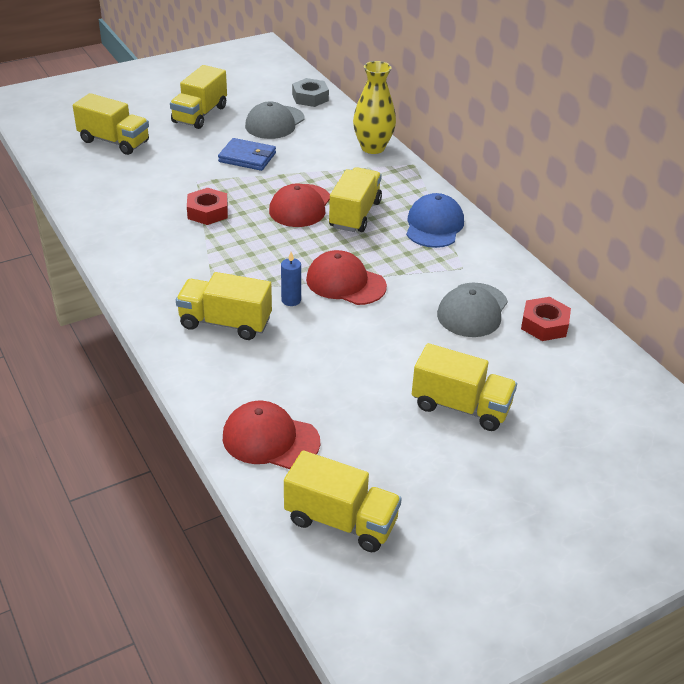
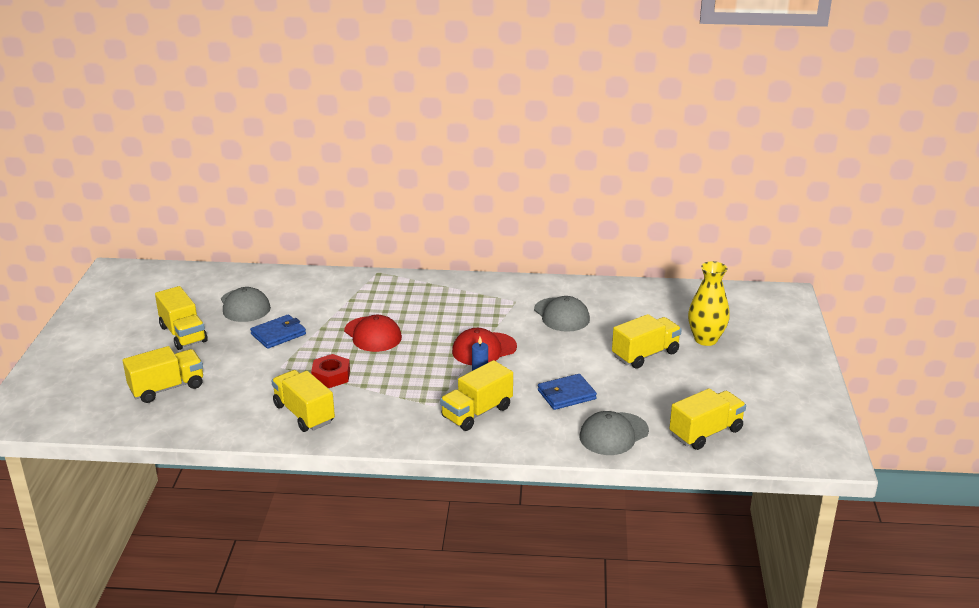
camera: 55 degrees left, 10 degrees down
(270, 439) = (613, 434): red cap -> grey cap
(310, 97) = (230, 278): grey nut -> none
(315, 373) = (566, 395): none -> blue wallet
(355, 214) = (410, 317): yellow truck -> yellow truck (304, 414)
(373, 148) = (336, 279): yellow vase -> yellow vase (705, 339)
(434, 225) = (459, 293): blue cap -> none
(544, 324) = (599, 297): red nut -> none

